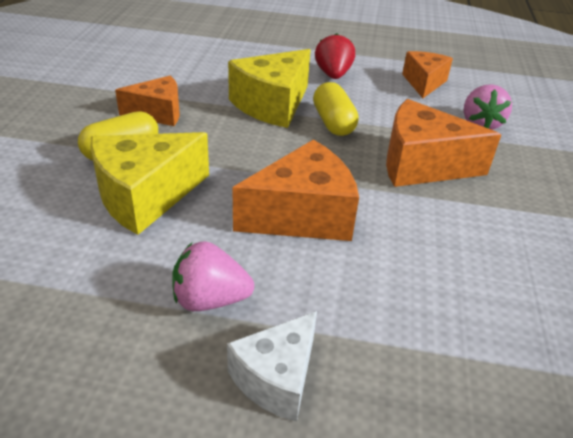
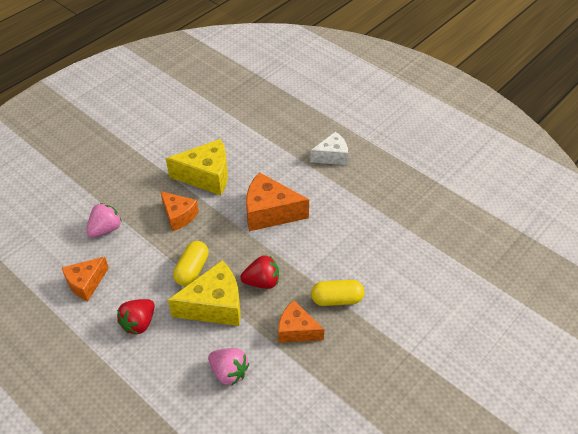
camera: 145 degrees left, 10 degrees up
(145, 196) = (339, 257): yellow cheese -> yellow cheese (207, 176)
(210, 299) = (338, 191): pink strawberry -> pink strawberry (229, 372)
(237, 138) = (262, 282): none -> red strawberry
(421, 165) = (179, 216): orange cheese -> orange cheese, size x0.64

